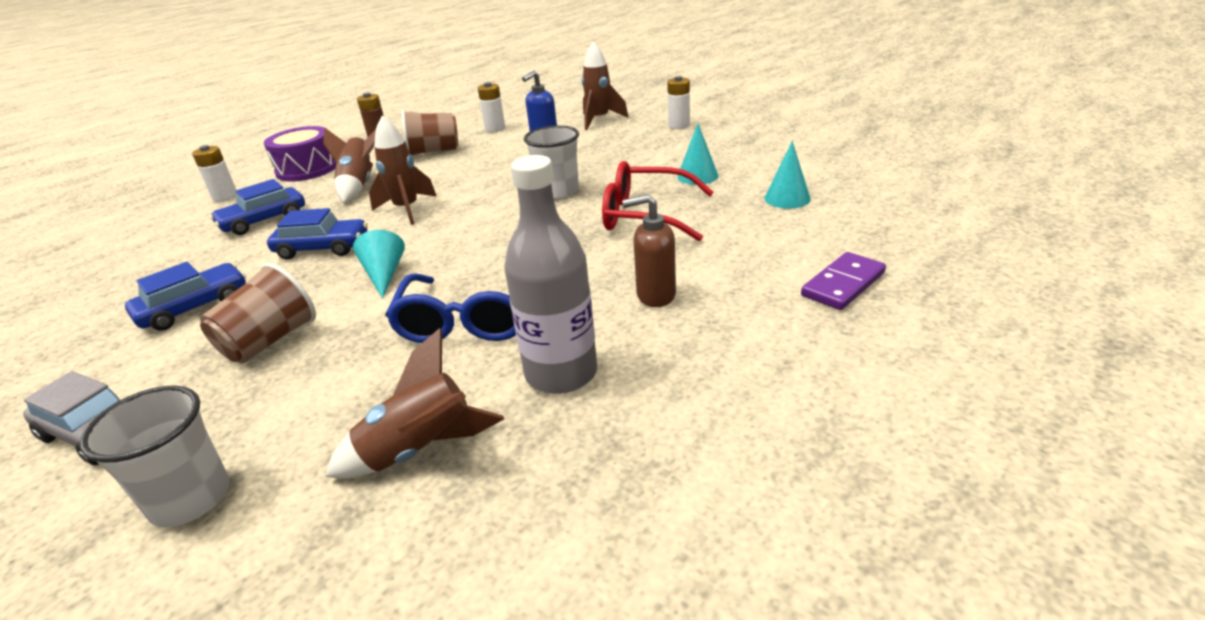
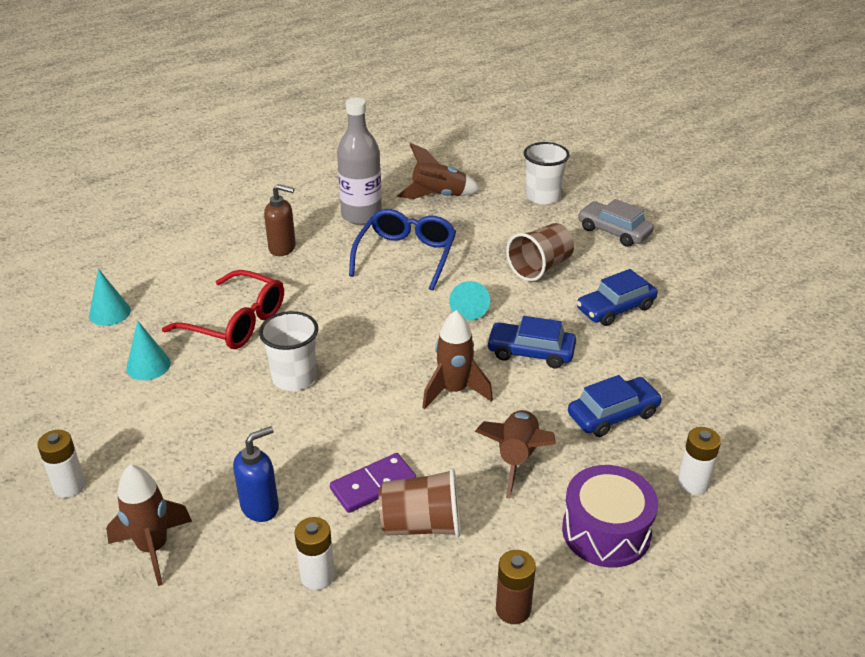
camera: 170 degrees left, 5 degrees up
(843, 284) = (168, 232): purple domino -> purple domino (373, 485)

